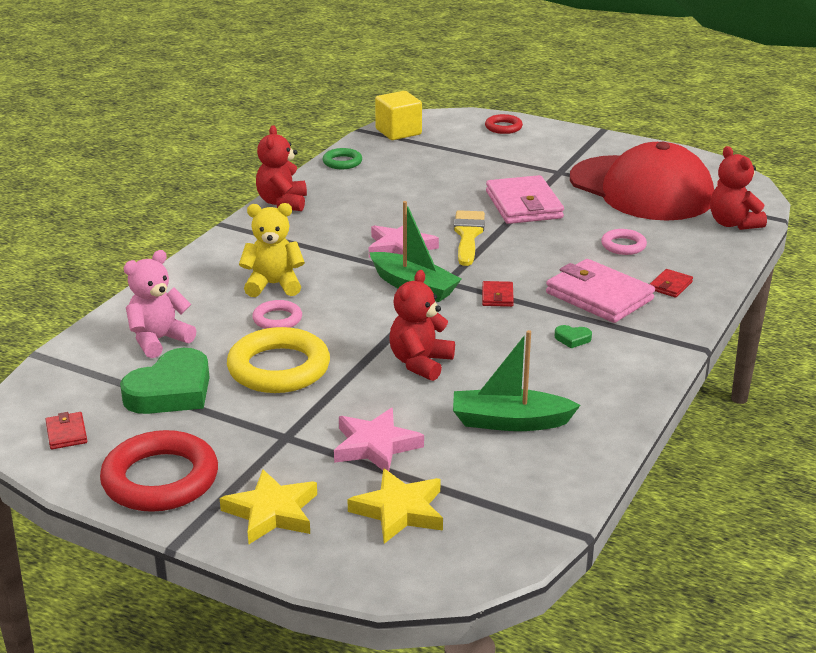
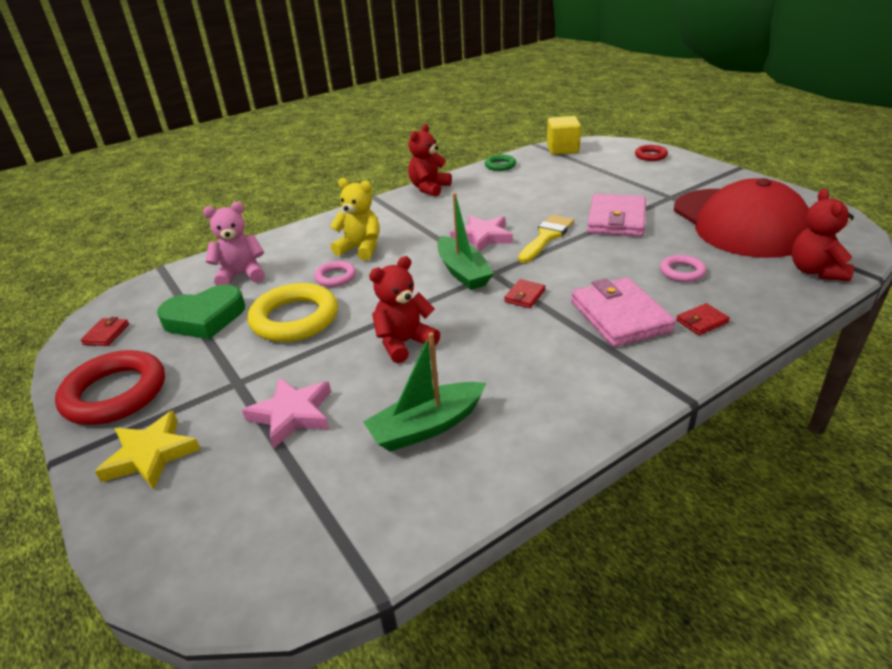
camera: 30 degrees right, 5 degrees up
(399, 511) = (243, 493): yellow star -> none
(510, 422) = (427, 426): green boat -> green boat turned 60 degrees counterclockwise
(572, 339) = (559, 354): green heart -> none

